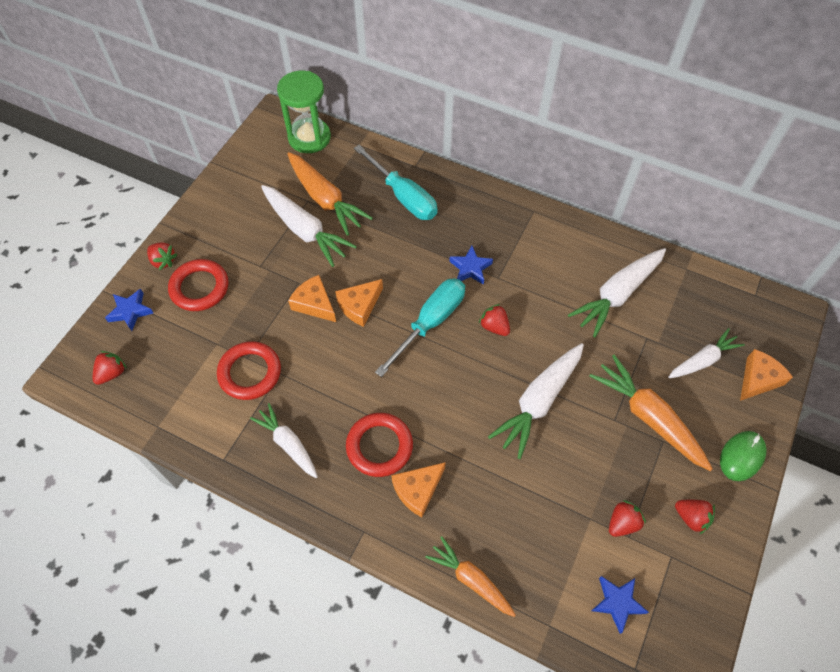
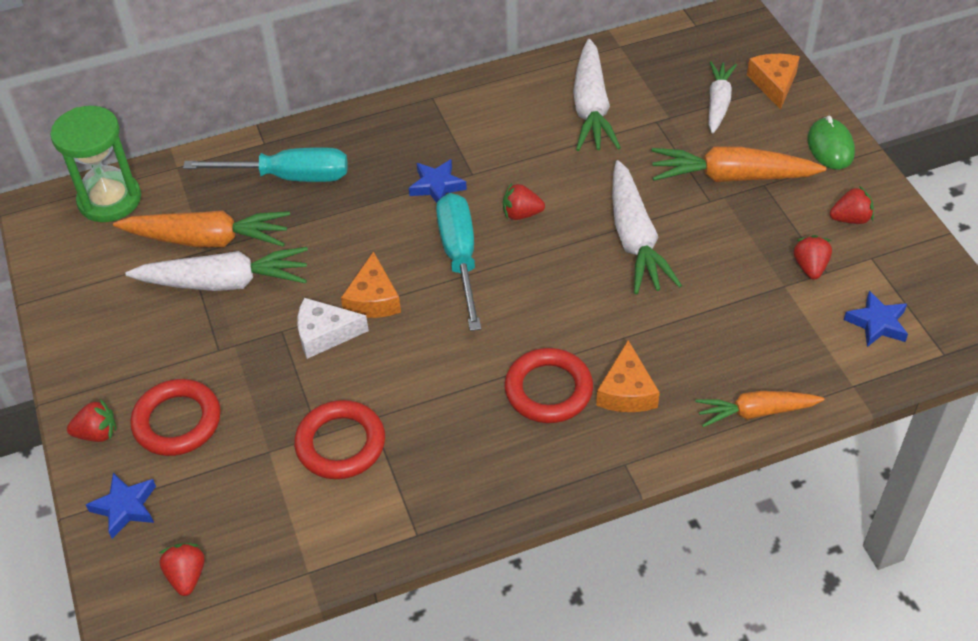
camera: 45 degrees left, 10 degrees down
(288, 444) = (462, 464): white carrot -> none
(314, 304) = (325, 334): orange cheese -> white cheese

